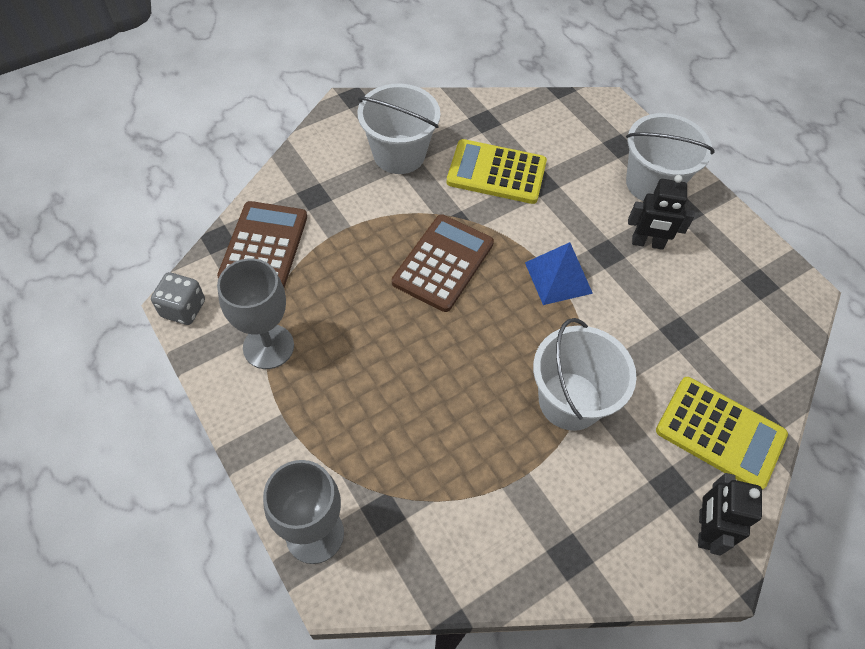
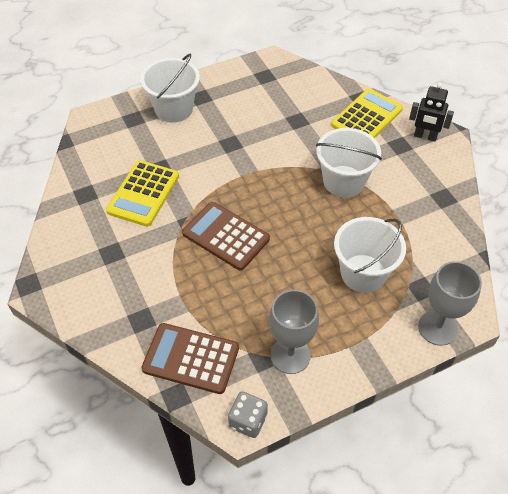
camera: 80 degrees left, 5 degrees down
(399, 154) = (108, 255): white bucket -> white bucket (363, 273)
(558, 277) = (248, 172): blue pyramid -> none
(647, 243) = (225, 121): black robot -> none

